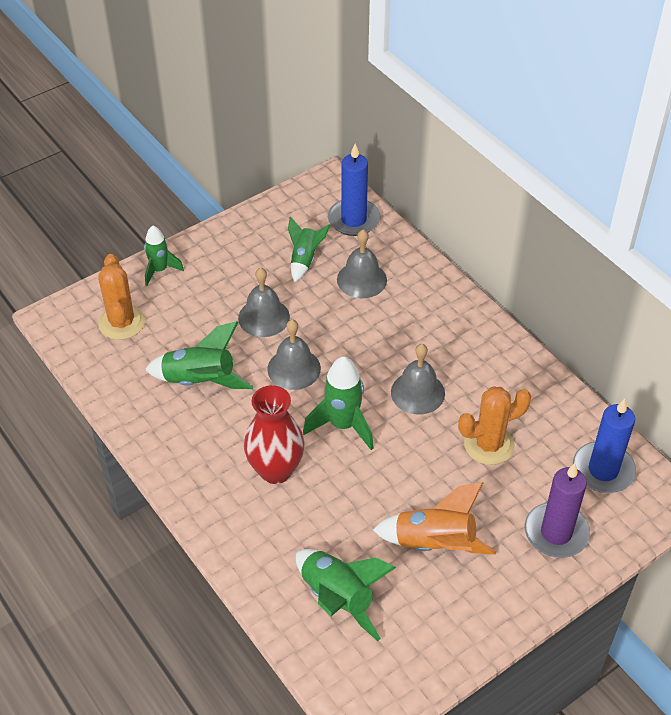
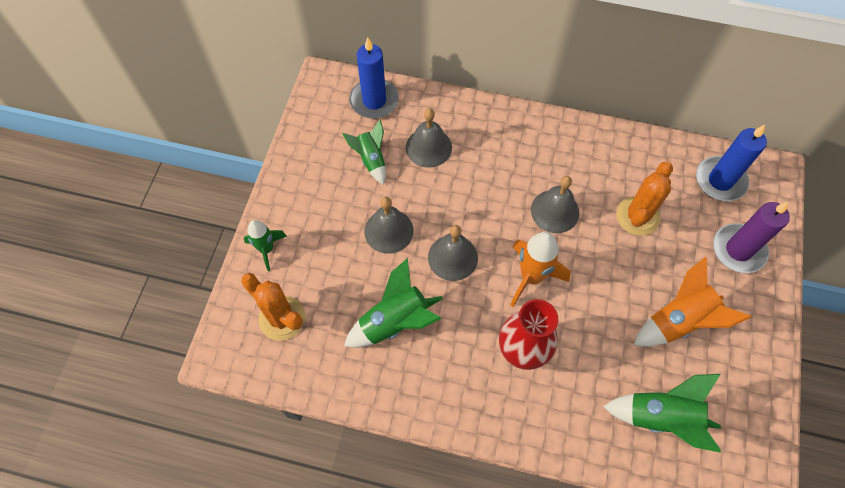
camera: 40 degrees left, 15 degrees up
(343, 425) = (531, 277): green rocket -> orange rocket

